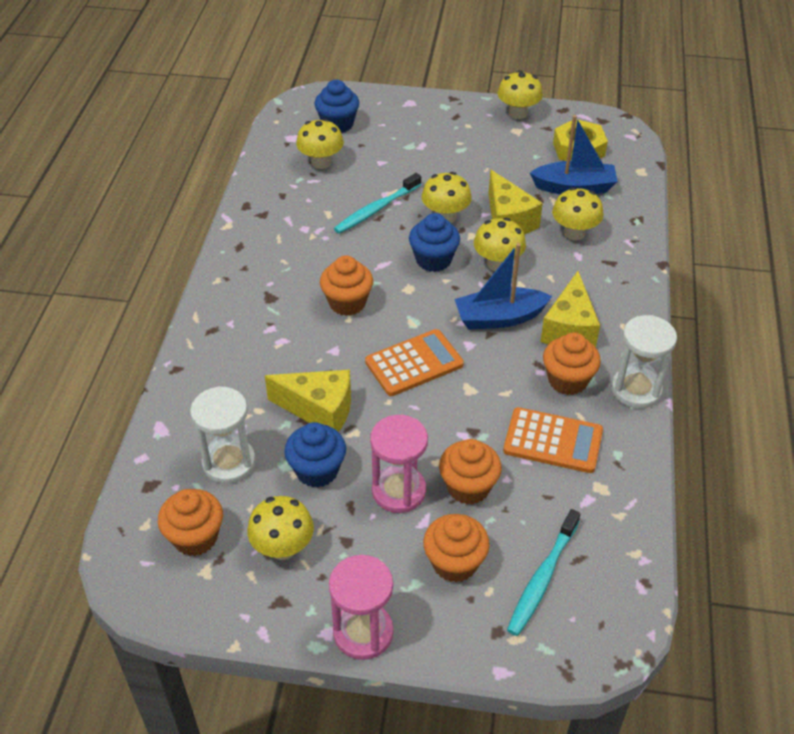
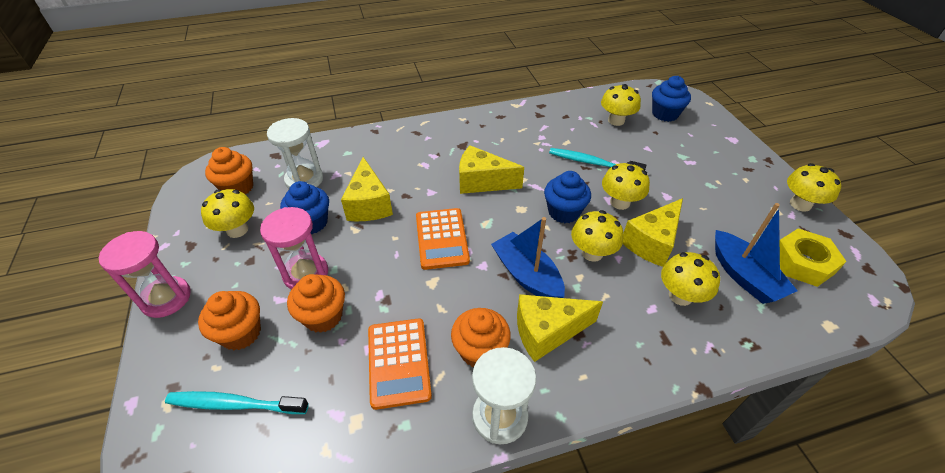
camera: 65 degrees right, 0 degrees up
(347, 303) = (482, 182): orange cupcake -> yellow cheese
(414, 363) = (441, 238): orange calculator -> orange calculator turned 45 degrees clockwise

